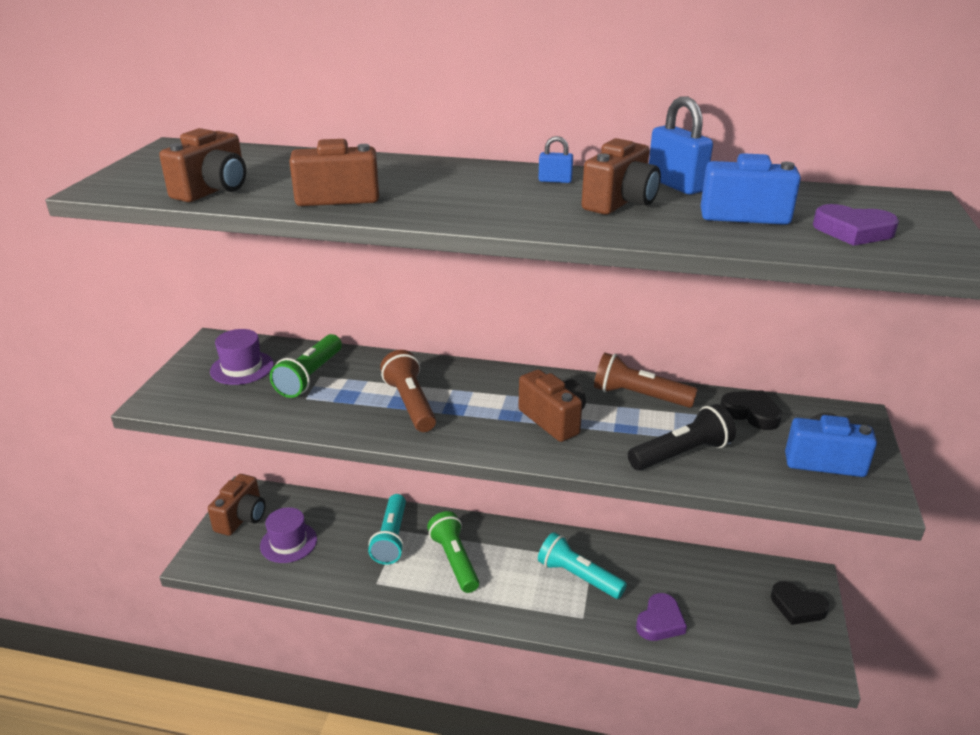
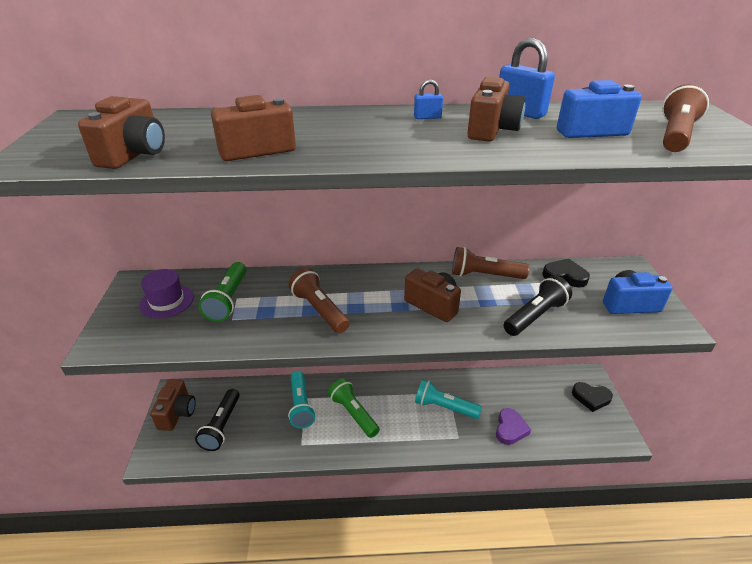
camera: 15 degrees left, 5 degrees up
(288, 542) = (222, 426): purple hat -> black flashlight
(853, 231) = (675, 135): purple heart -> brown flashlight

